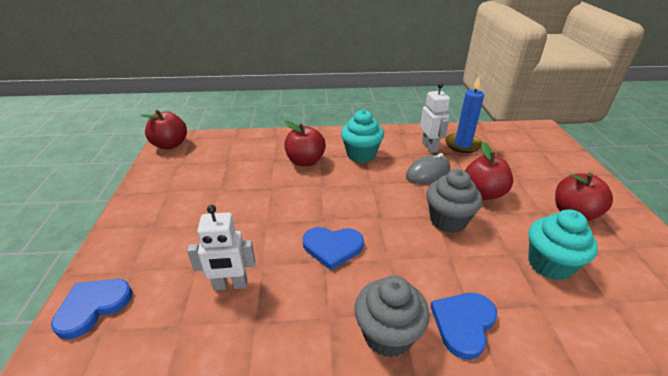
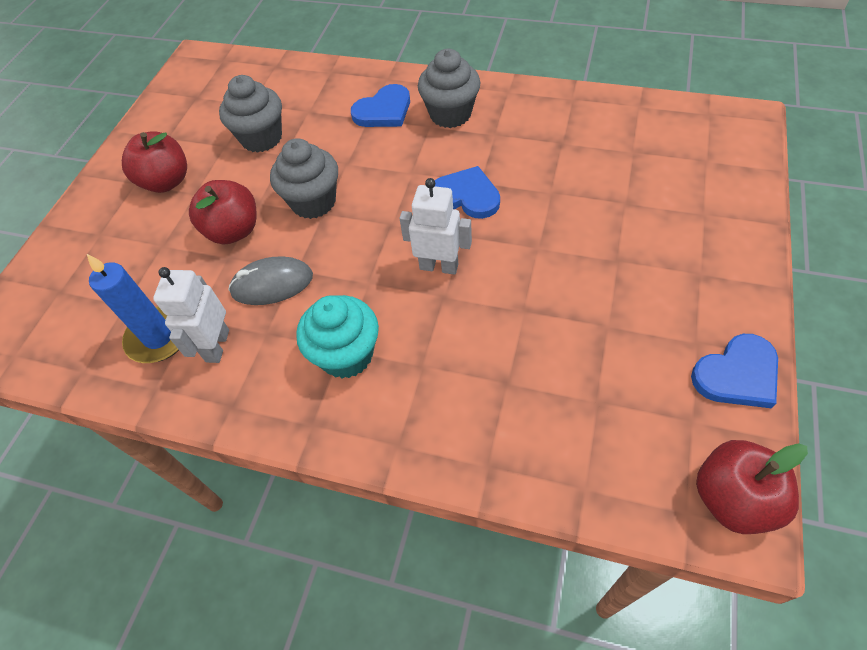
camera: 155 degrees left, 20 degrees up
(93, 307) = (729, 182): blue heart -> blue heart (737, 374)
(230, 285) = (586, 177): white robot -> white robot (439, 266)
(305, 161) = (451, 361): red apple -> none
(549, 264) = (261, 138): turquoise cupcake -> grey cupcake

